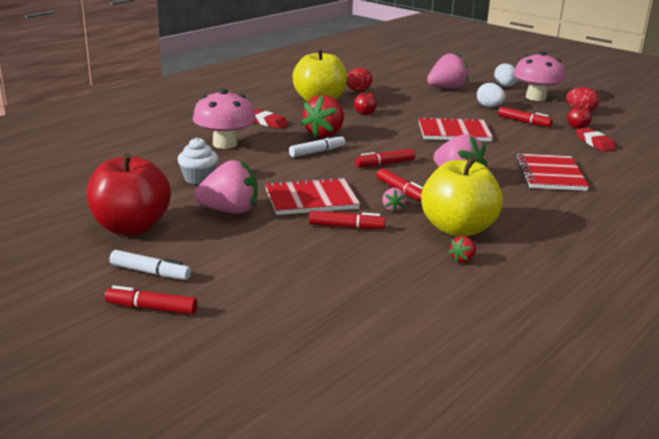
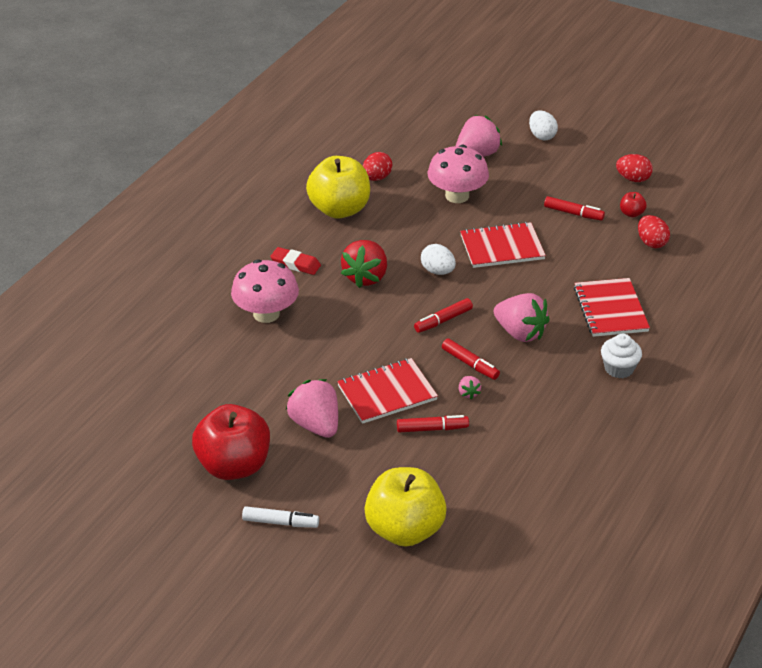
camera: 10 degrees left, 15 degrees up
(152, 308) = (302, 565): red marker -> none
(198, 178) = (264, 379): white cupcake -> white cupcake (619, 368)
(229, 211) = (315, 425): pink strawberry -> pink strawberry turned 105 degrees counterclockwise
(317, 152) = (367, 311): white marker -> none
(364, 113) = (397, 225): red apple -> none
(458, 229) = (534, 413): yellow apple -> yellow apple (405, 530)
(462, 259) = (546, 455): red strawberry -> none
(489, 107) = (532, 187): white egg -> white egg (437, 271)
(535, 97) = (581, 158): pink mushroom -> pink mushroom (457, 196)
(594, 143) = (651, 243): red eraser -> red egg

